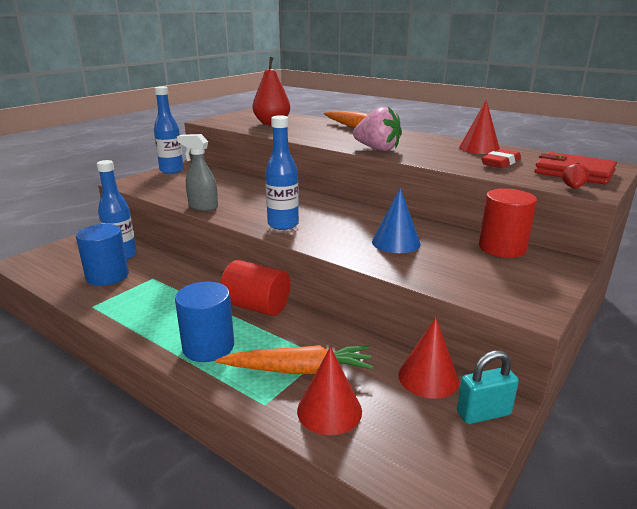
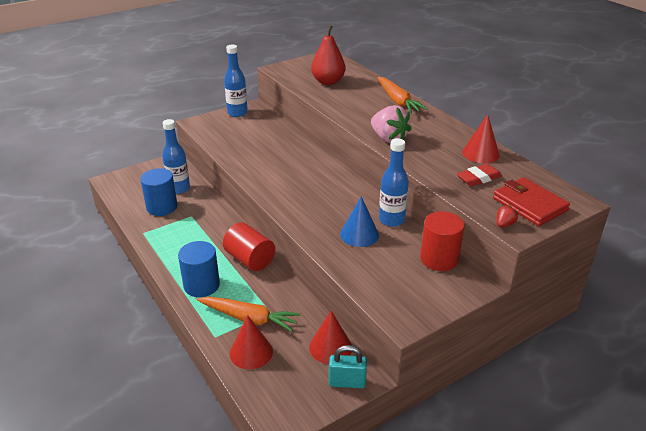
camera: 20 degrees right, 10 degrees up
(203, 207) = (239, 164): grey spray bottle -> none
(283, 225) = (287, 197): blue bottle -> blue bottle (391, 220)

